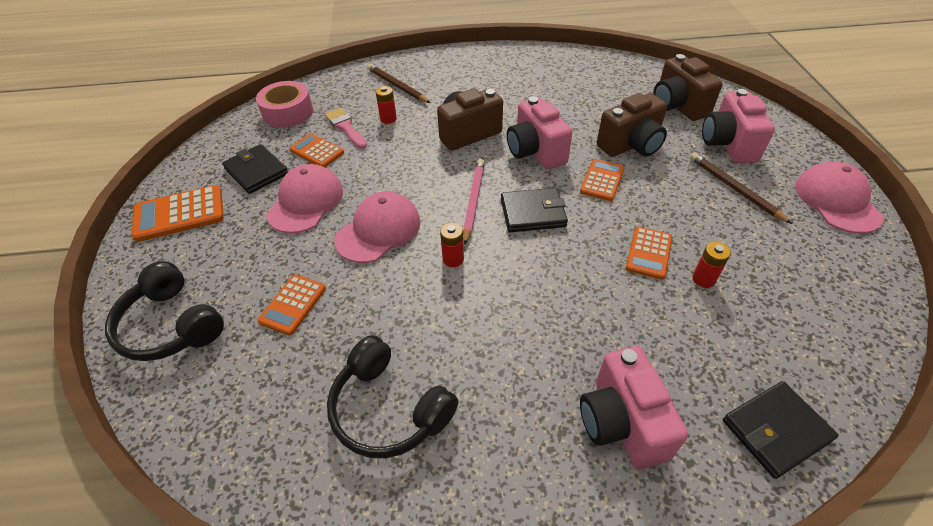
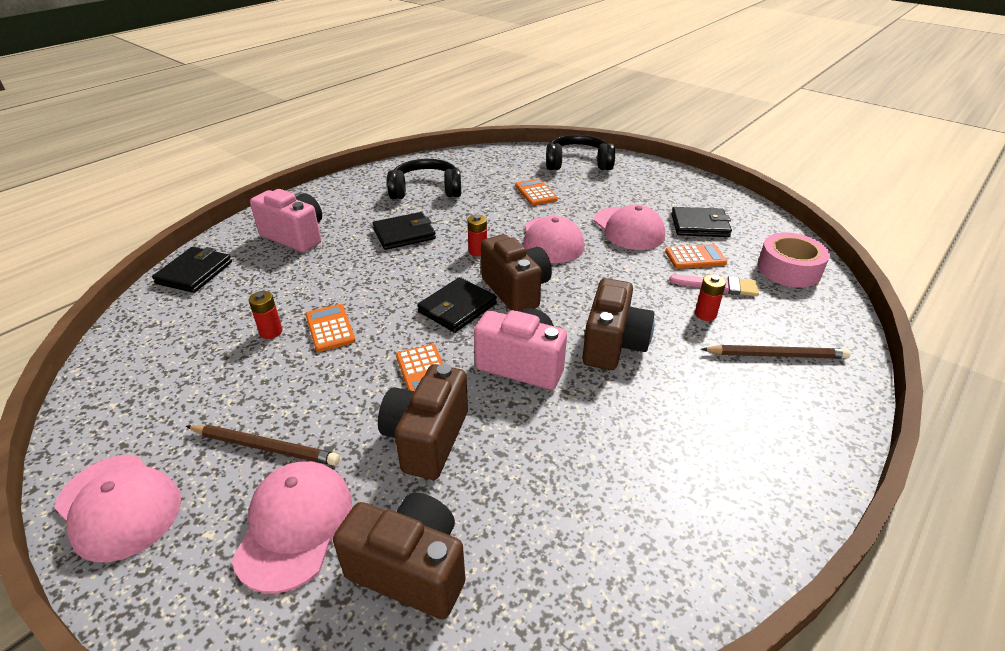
camera: 135 degrees right, 10 degrees down
(179, 214) = (682, 188): orange calculator -> none
(473, 201) = (516, 291): pink pencil -> brown camera
(494, 334) = (404, 234): none -> black wallet
(728, 144) = (295, 525): pink camera -> pink cap

